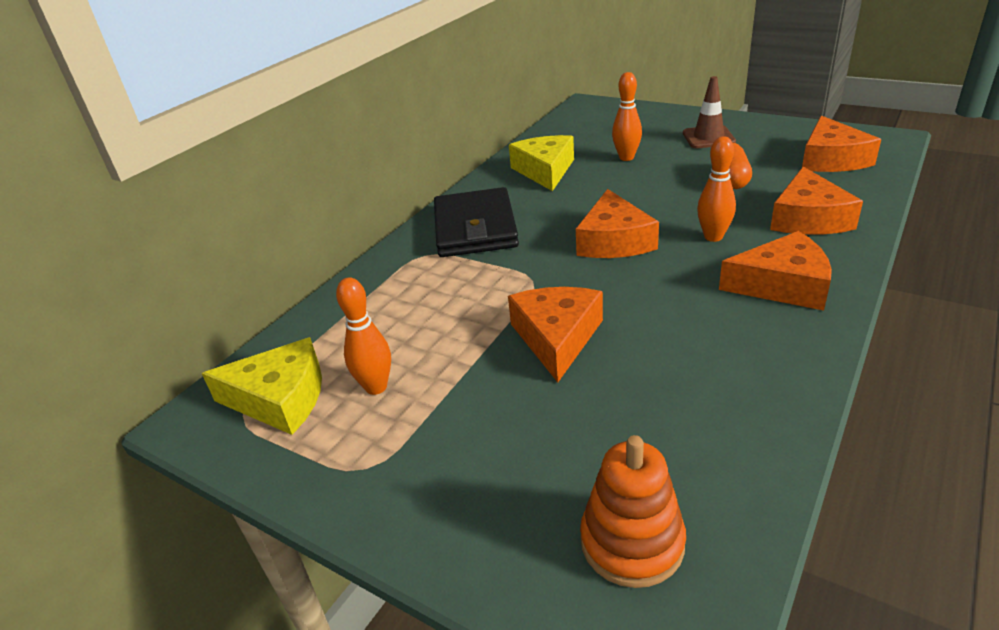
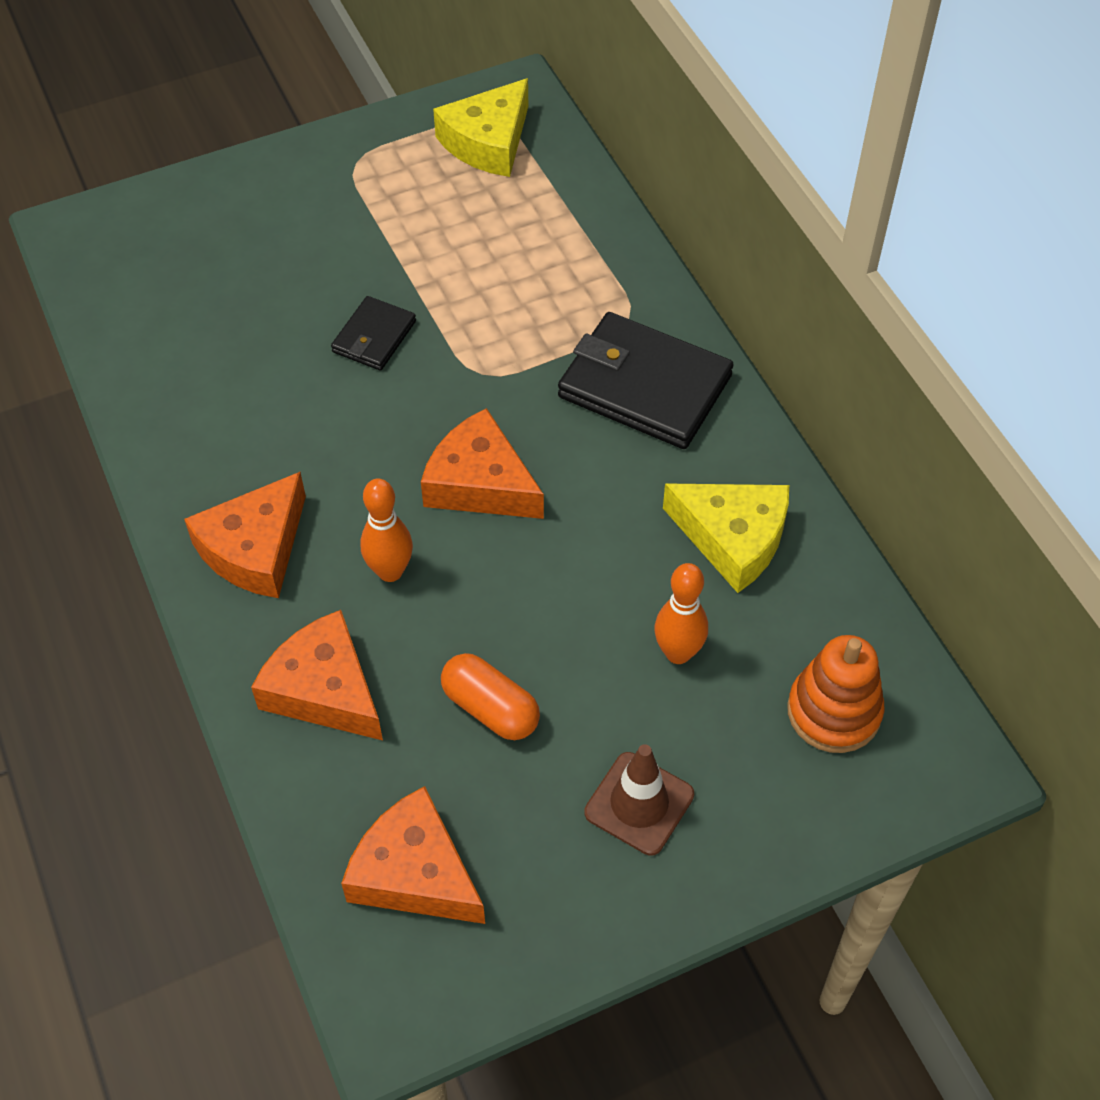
camera: 120 degrees right, 20 degrees up
(376, 387) = (439, 199): orange bowling pin -> none
(557, 338) = (374, 337): orange cheese -> black wallet
(632, 542) = (148, 254): orange stacking toy -> orange stacking toy (834, 711)

